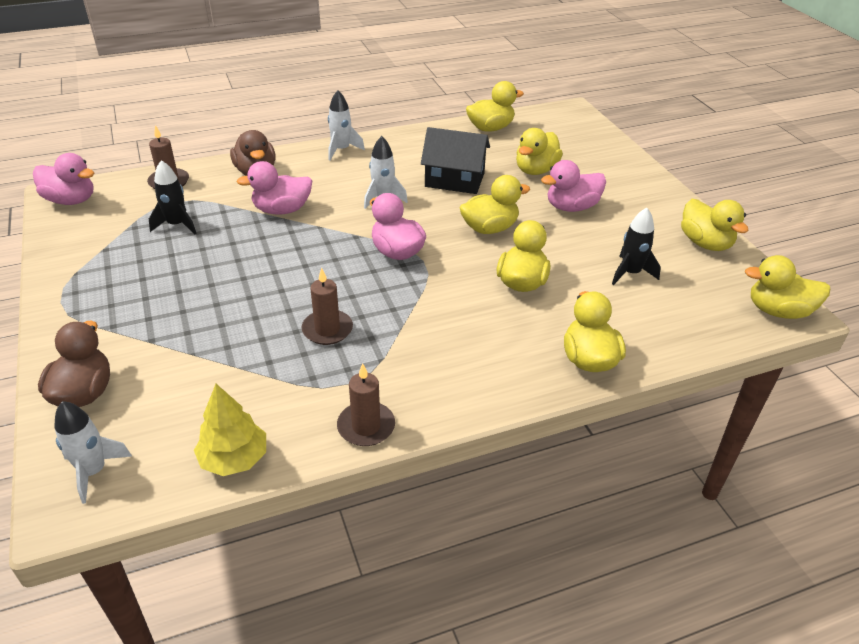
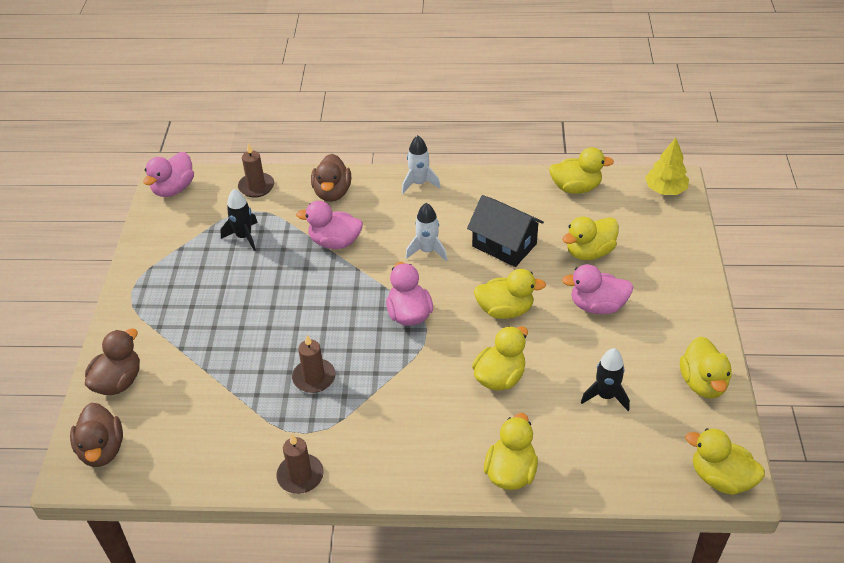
camera: 25 degrees right, 5 degrees up
(71, 200) = (173, 189): pink duck -> pink duck turned 75 degrees clockwise
(94, 471) = (102, 450): white rocket -> brown duck
(234, 459) = (196, 471): yellow tree -> yellow tree (665, 190)

